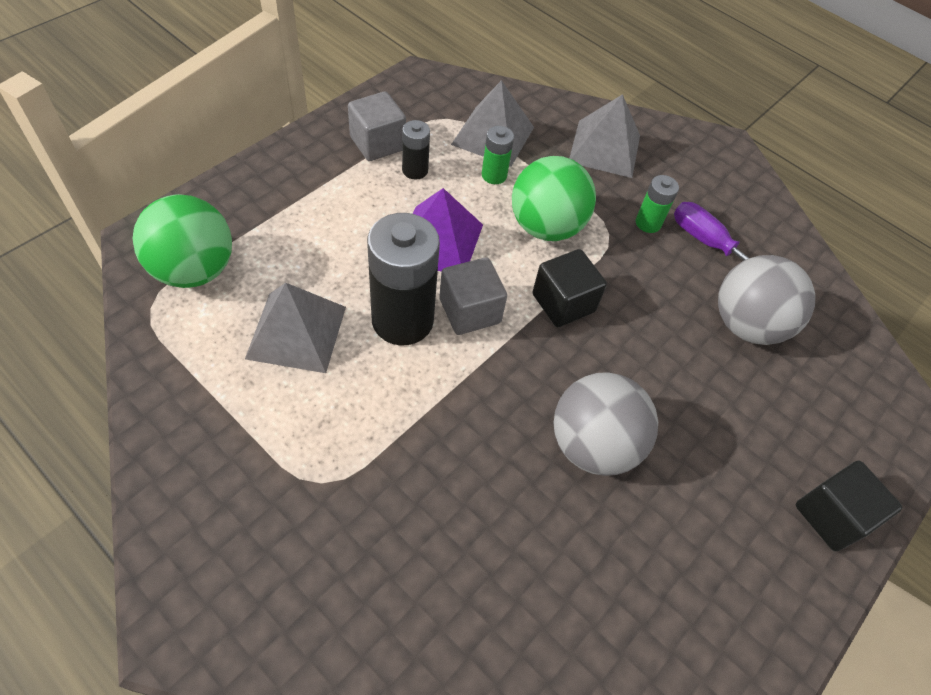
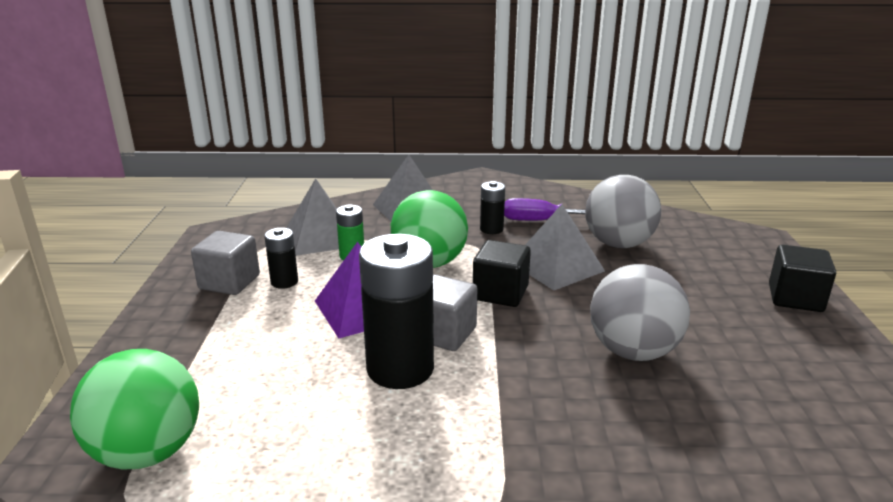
camera: 35 degrees left, 30 degrees down
(296, 332) = (317, 431): grey pyramid -> grey pyramid (556, 266)
(648, 223) = (491, 229): green battery -> black battery

